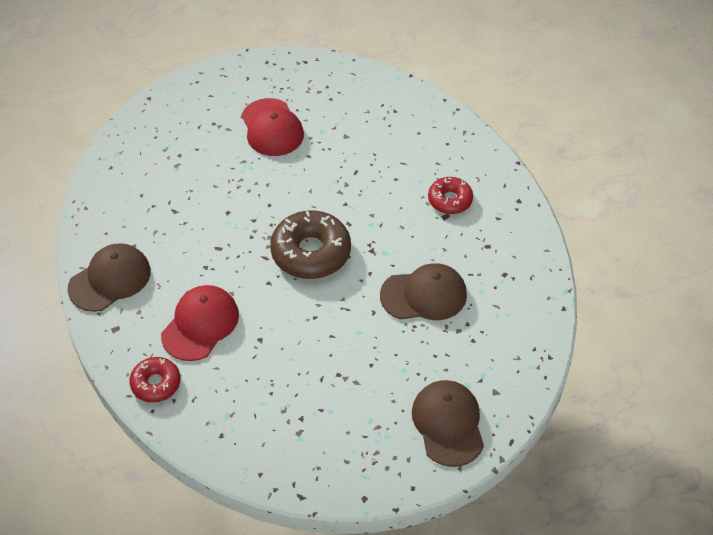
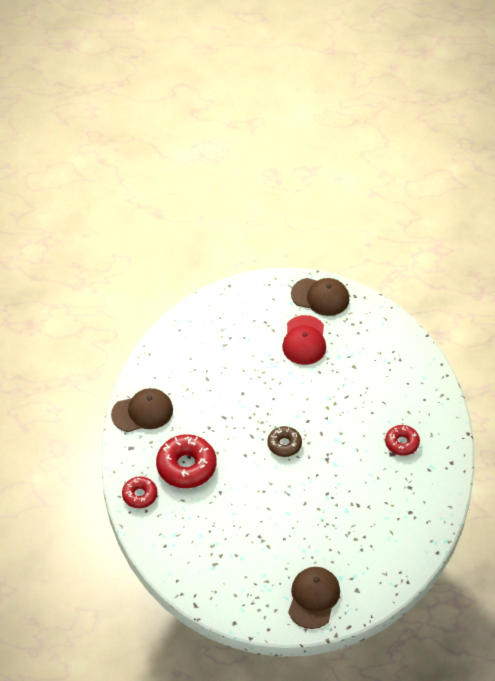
camera: 25 degrees right, 0 degrees up
(200, 324) = (186, 466): red cap -> red donut
(311, 253) = (284, 444): brown donut -> brown donut, size x0.58
(424, 295) = (345, 505): brown cap -> brown cap (320, 297)

